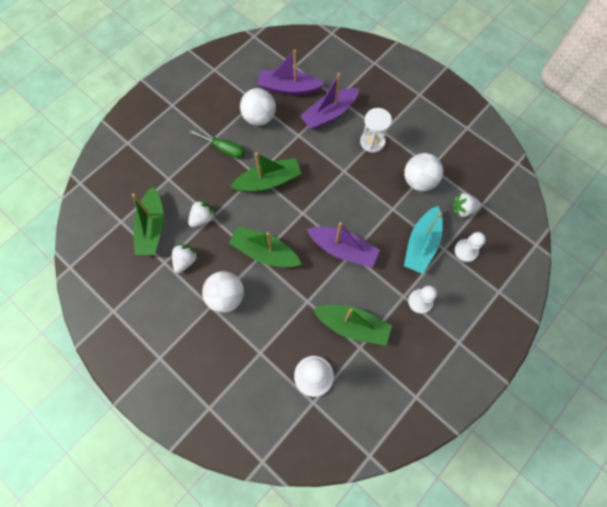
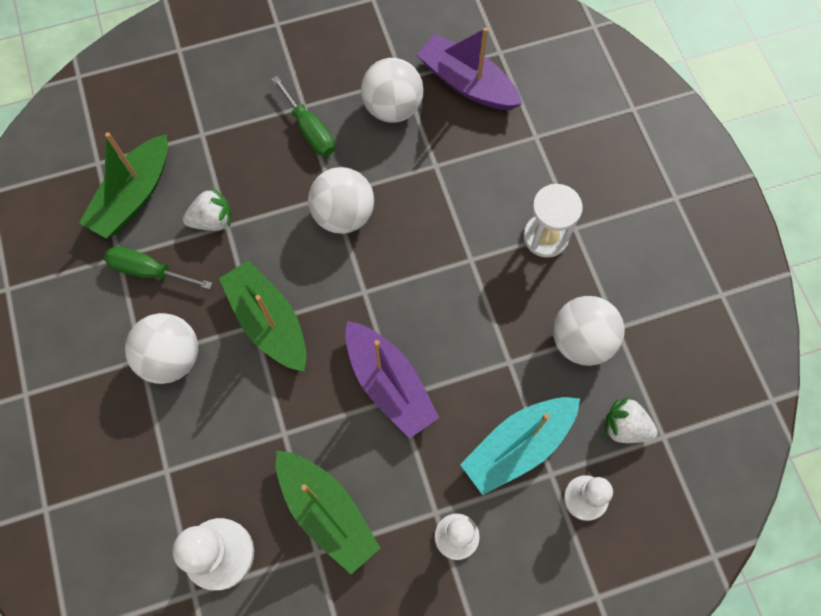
camera: 30 degrees right, 0 degrees up
(185, 260) = (149, 271): white strawberry -> green screwdriver
(268, 181) = (343, 214): green boat -> white ball
(329, 114) = (505, 156): purple boat -> none

